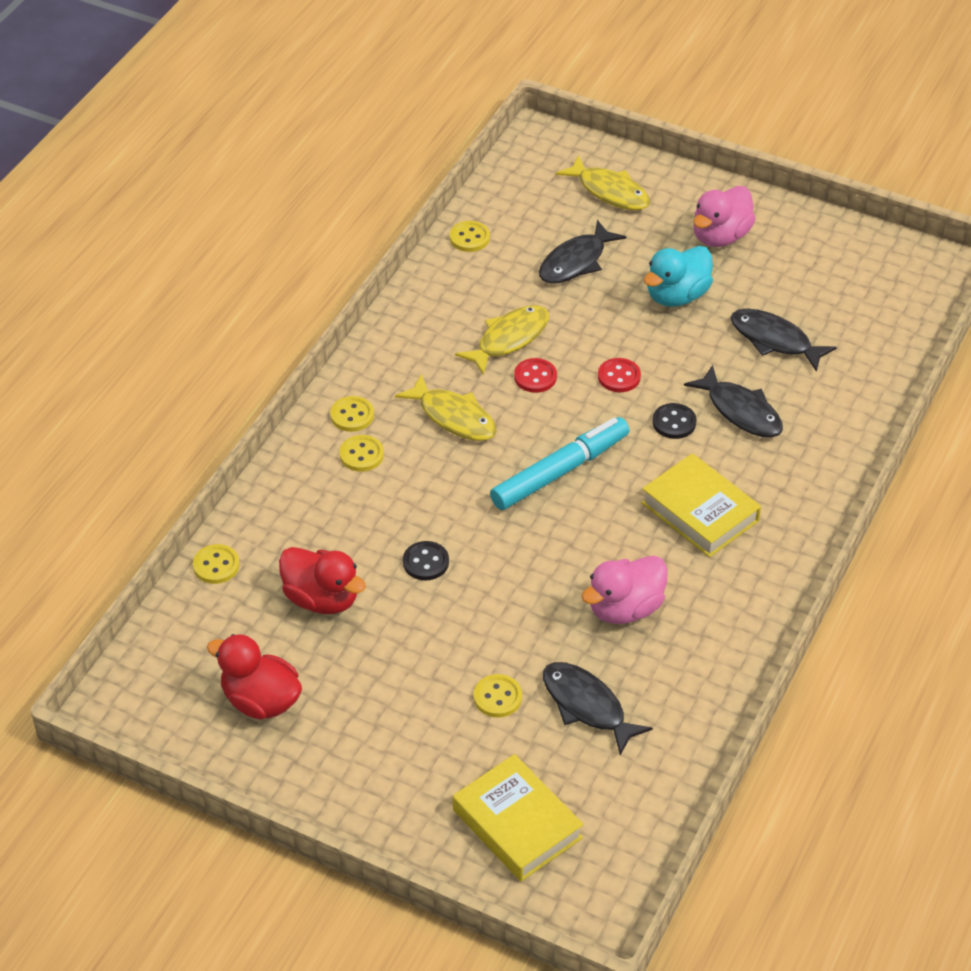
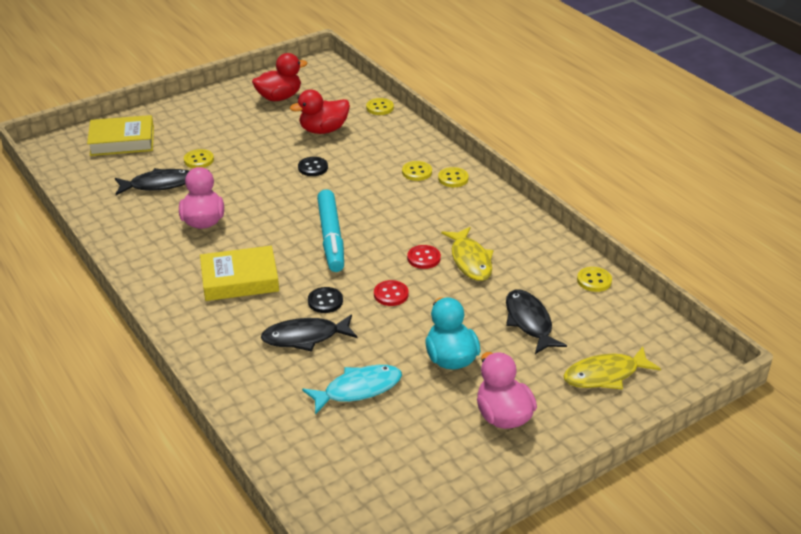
camera: 120 degrees right, 10 degrees down
(453, 417) = (417, 214): yellow fish -> none
(774, 340) = (358, 389): black fish -> turquoise fish

